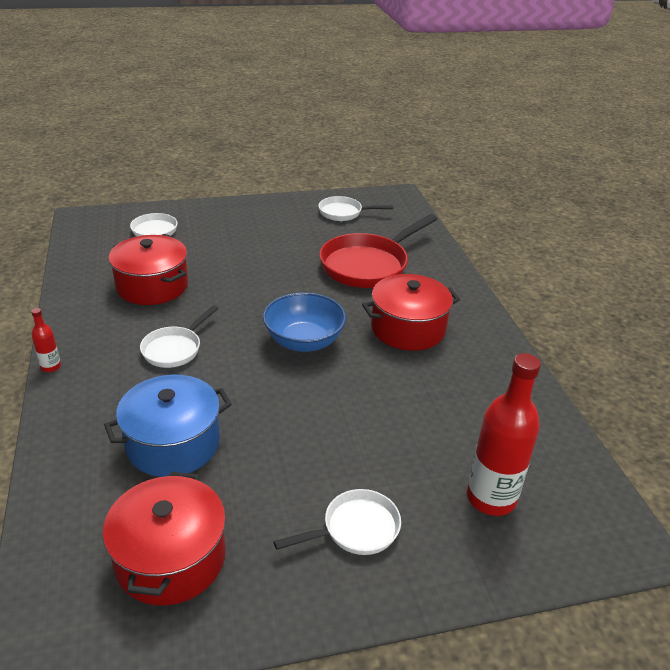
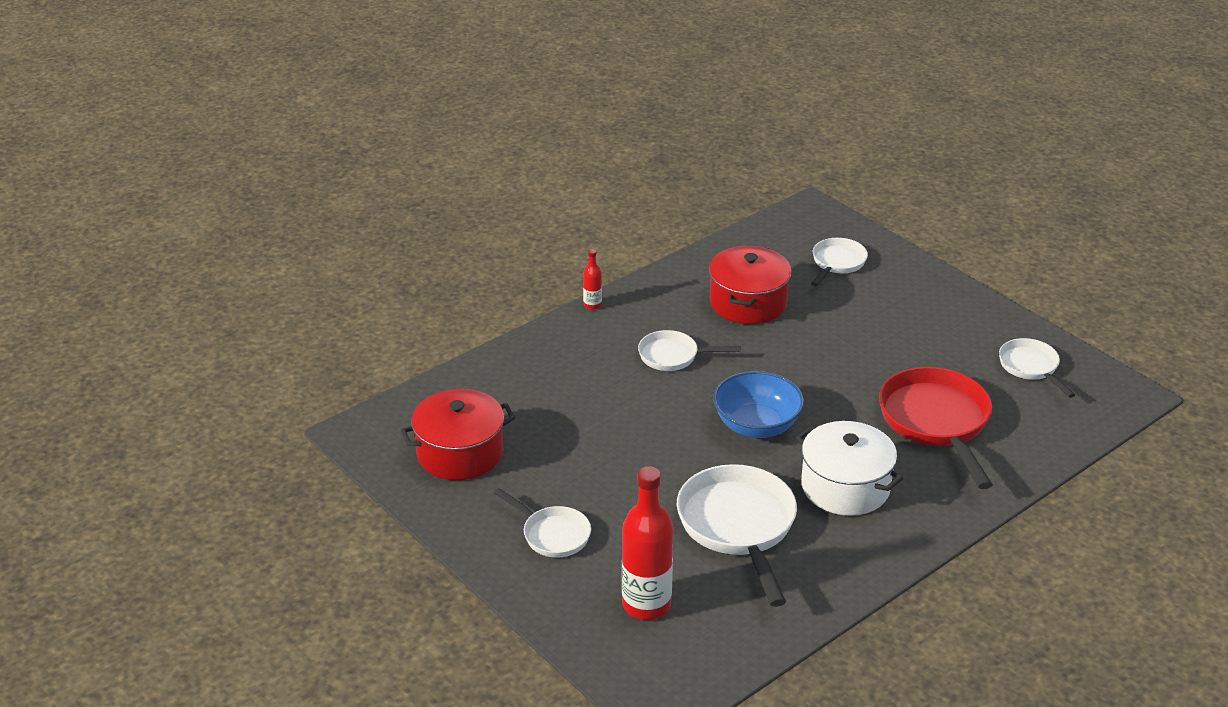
camera: 65 degrees right, 0 degrees up
(173, 443) = (564, 406): blue pot -> none
(368, 265) = (936, 423): red pan -> red pan turned 60 degrees clockwise
(408, 328) = (845, 487): red pot -> white pot
(420, 400) = (738, 527): none -> white pan

